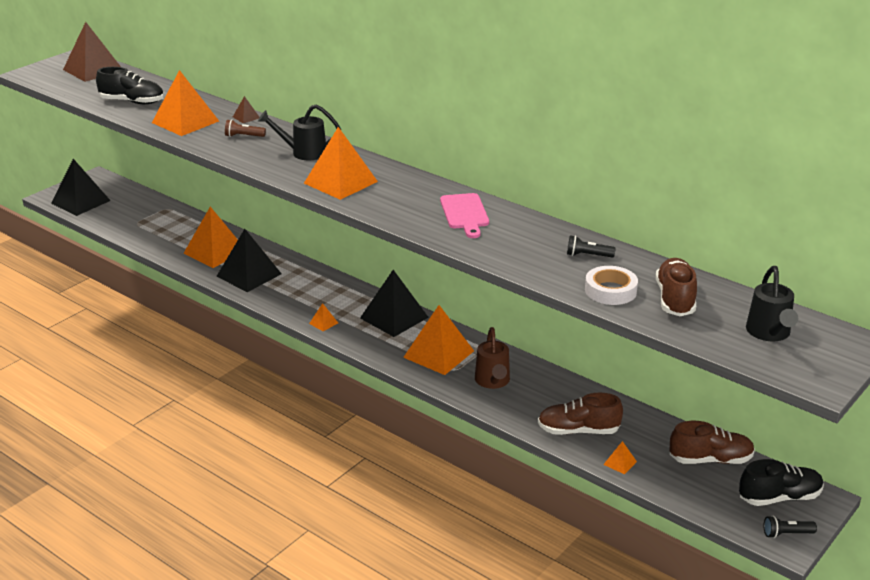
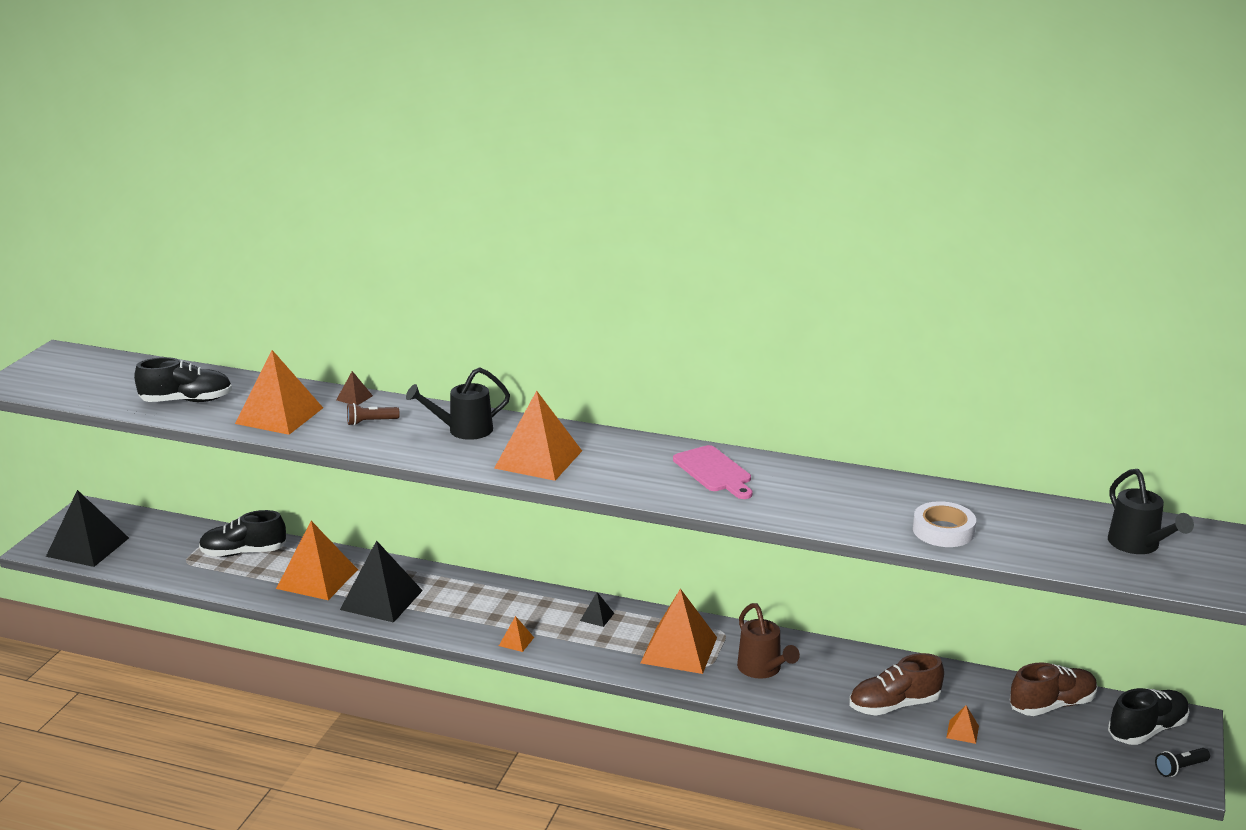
camera: 20 degrees left, 5 degrees down
(93, 70) = (97, 366): brown pyramid -> none
(178, 224) = (243, 552): none -> black shoe
(394, 317) = (597, 617): black pyramid -> black pyramid, size x0.42
(588, 255) = (887, 495): black flashlight -> none
(675, 299) = (1016, 527): brown shoe -> none

